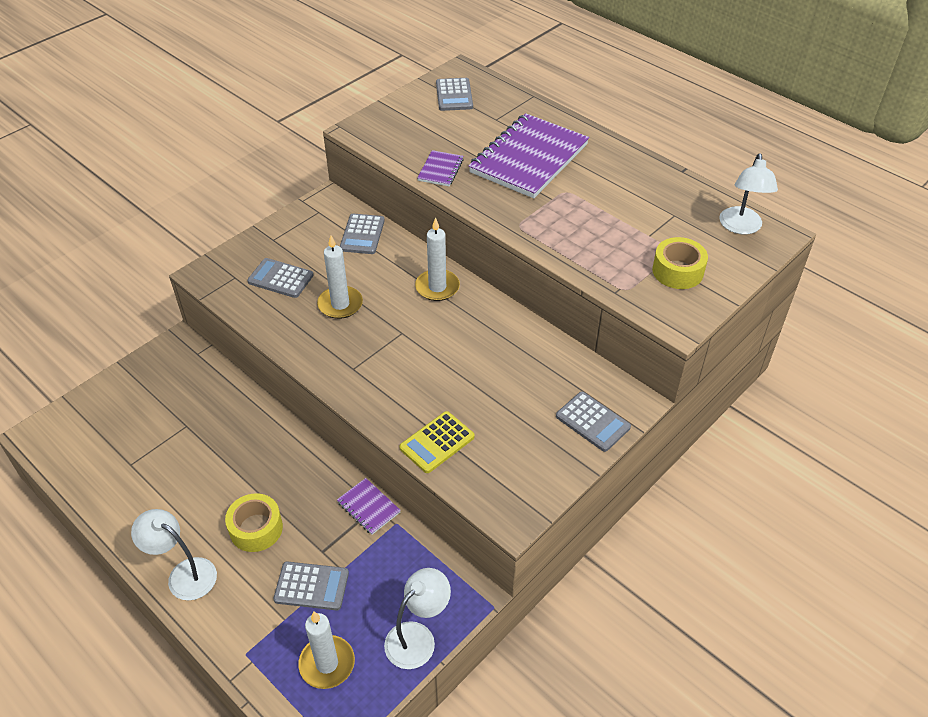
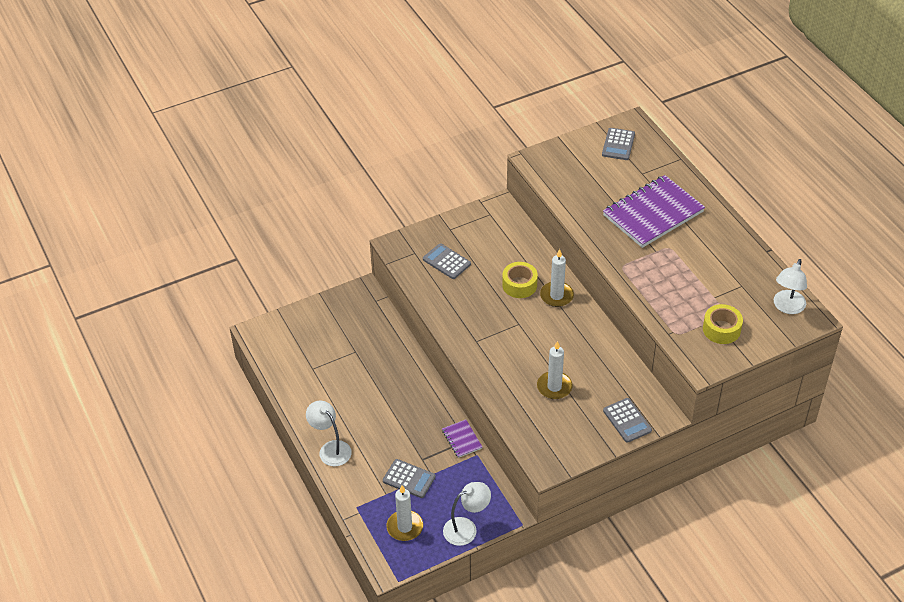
camera: 20 degrees right, 0 degrees up
(256, 528) = (383, 433): yellow tape -> yellow tape (519, 285)
(340, 304) = (482, 292): white candle -> white candle (554, 387)
(362, 234) = (516, 240): grey calculator -> none
(437, 442) = (515, 406): yellow calculator -> none
(440, 170) = (583, 208): purple notebook -> none

